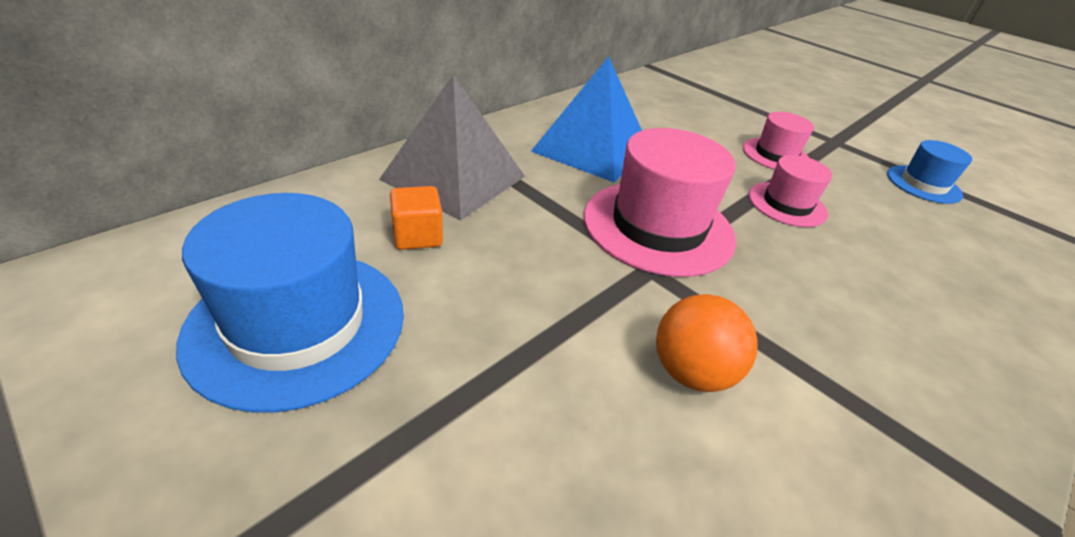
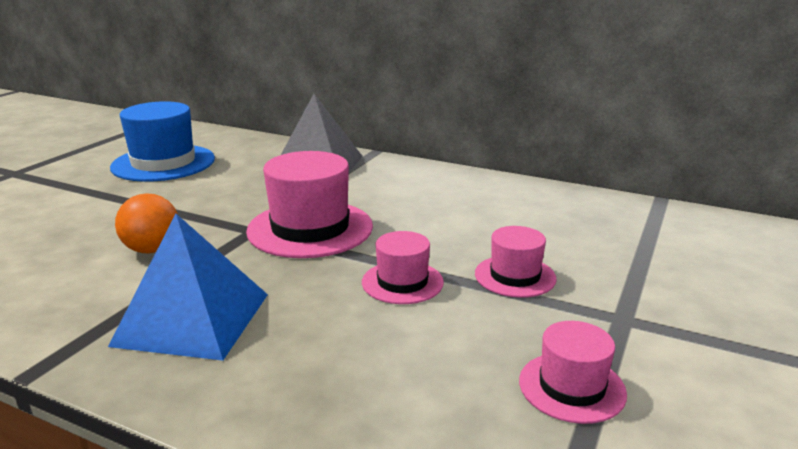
camera: 75 degrees right, 15 degrees down
(417, 236) = (246, 169): orange cube -> none
(591, 148) = (411, 195): blue pyramid -> blue pyramid (192, 319)
(923, 184) = (571, 387): blue hat -> pink hat

